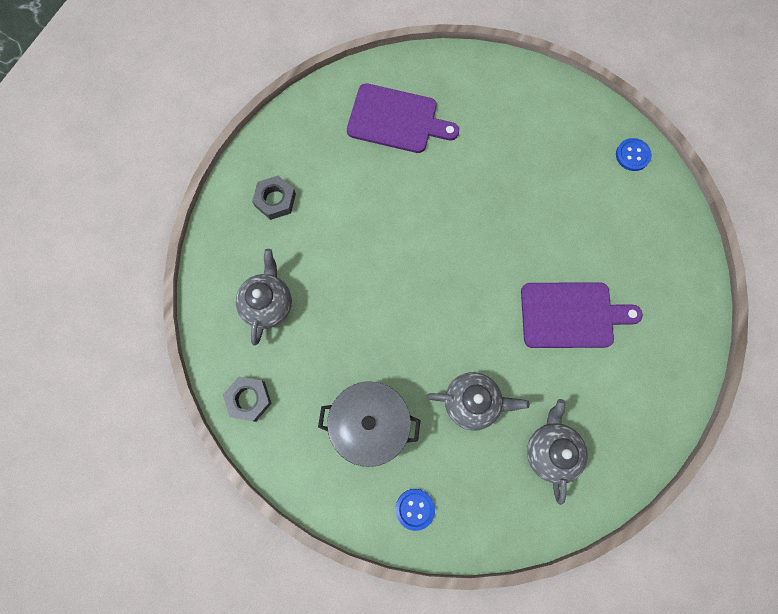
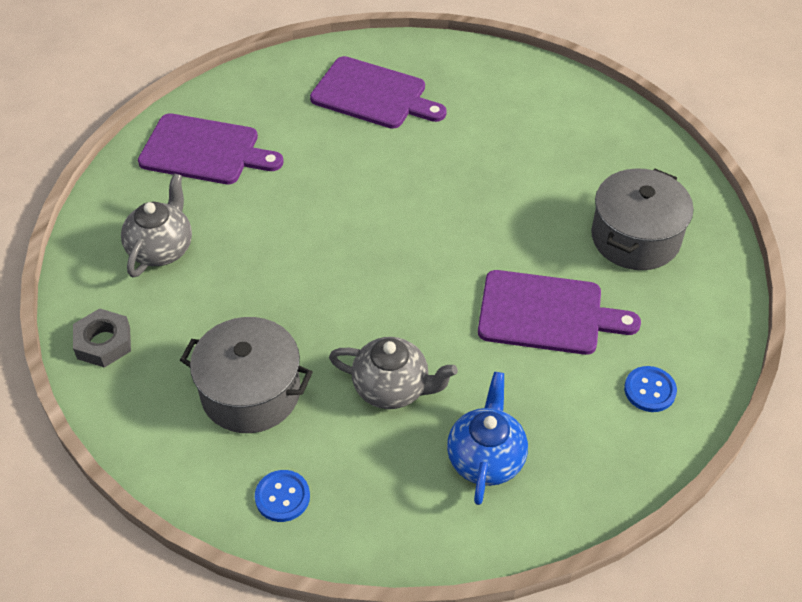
camera: 10 degrees right, 25 degrees down
(275, 200) = (204, 150): grey nut -> purple cutting board
(550, 450) = (486, 458): grey teapot -> blue teapot
(625, 232) = (635, 238): none -> grey pot
(632, 155) = (660, 163): blue button -> blue button (649, 390)

